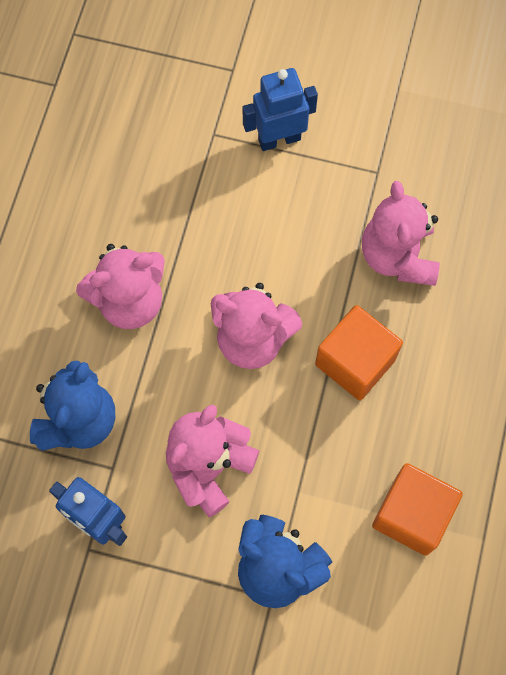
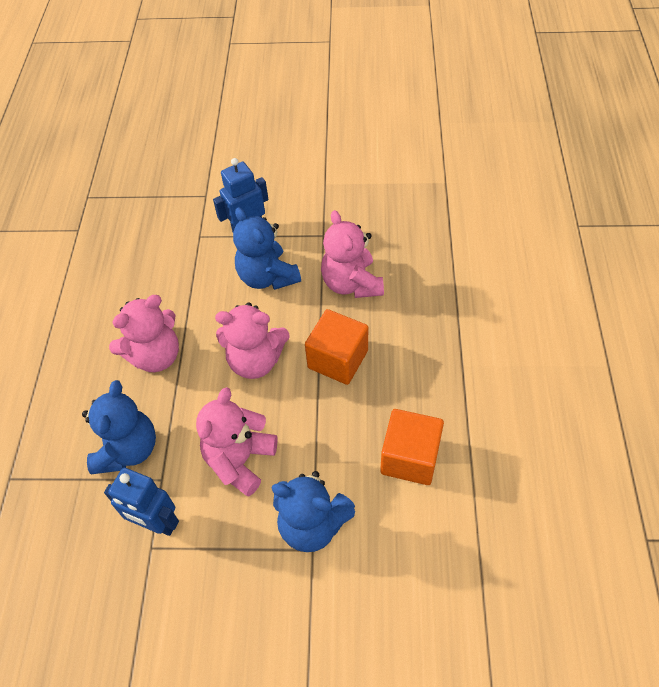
camera: 10 degrees left, 15 degrees down
(291, 219) = (267, 277): none -> blue teddy bear

